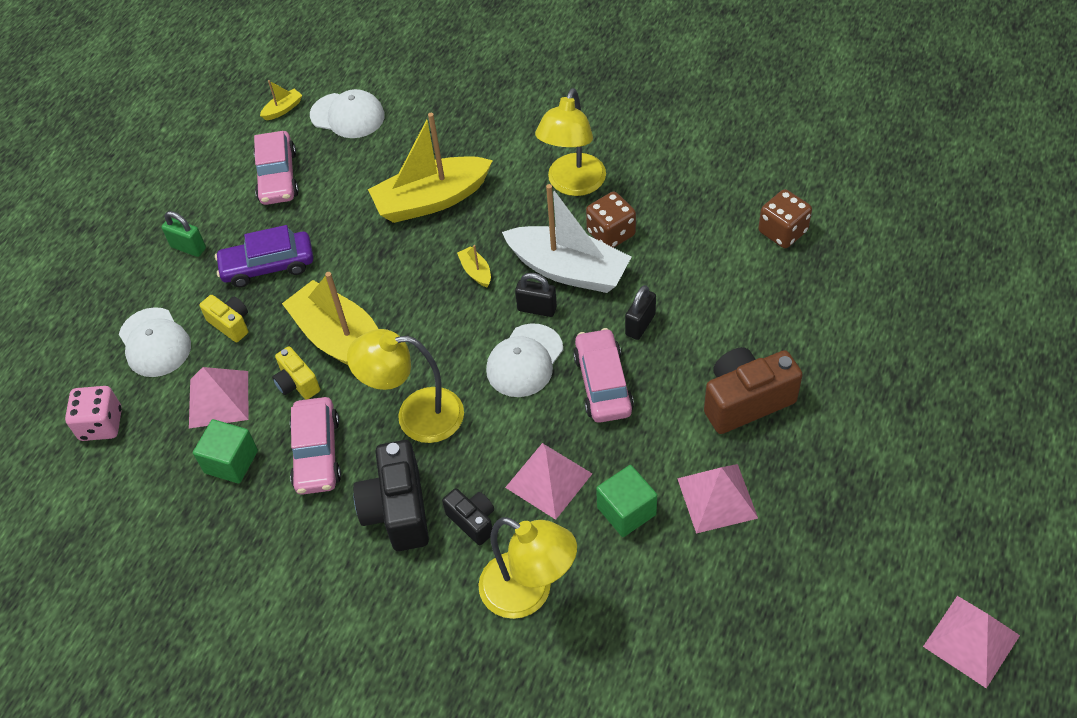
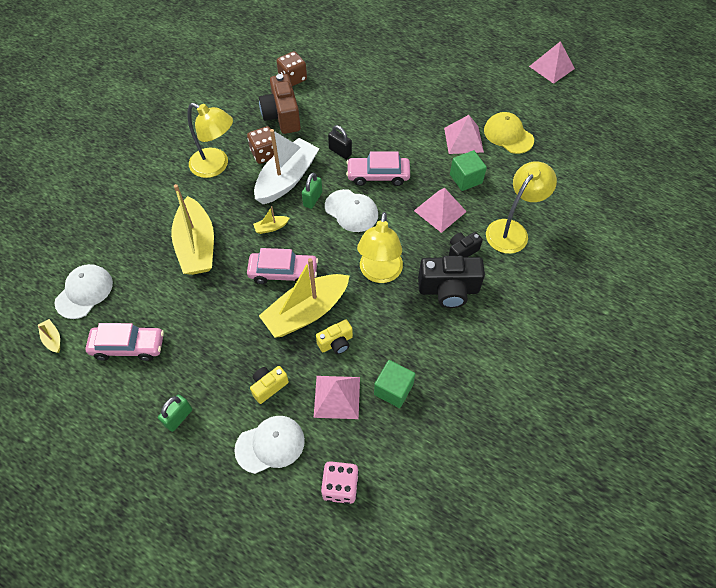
camera: 85 degrees left, 5 degrees up
(268, 266) = (220, 357): purple car -> none
(317, 453) = (397, 333): pink car -> pink car (283, 272)
(537, 309) = (312, 199): black padlock -> green padlock
(746, 401) = (405, 116): brown camera -> brown camera (282, 116)
(750, 571) = (508, 135): none -> yellow cap

